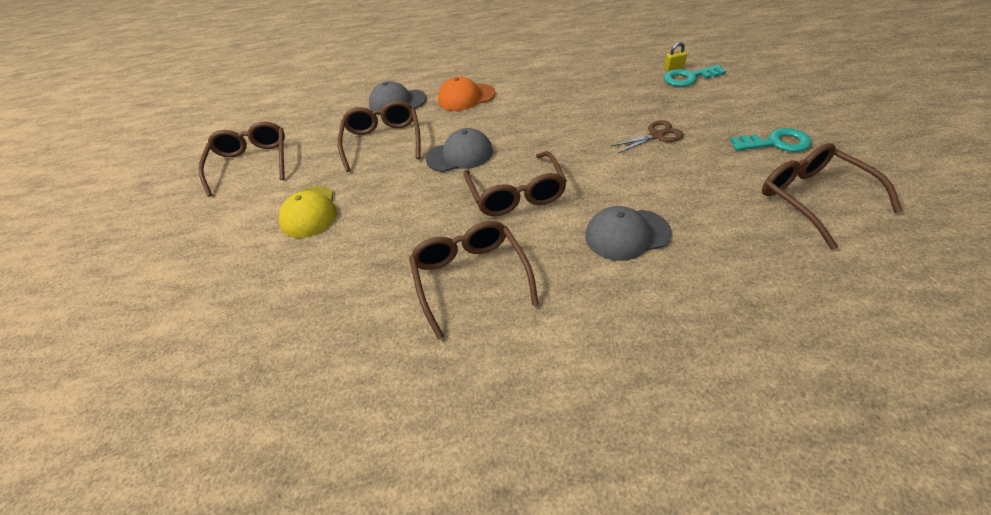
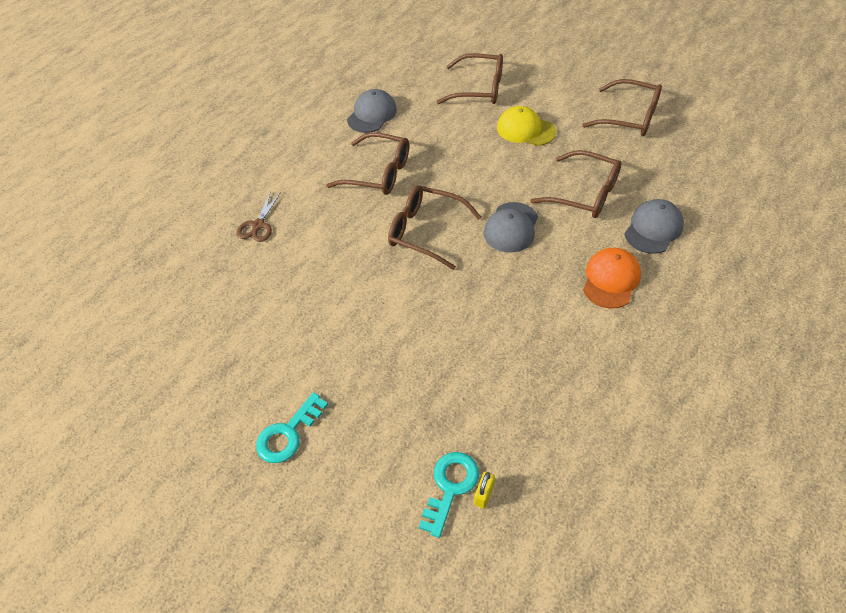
camera: 125 degrees right, 5 degrees up
(627, 234) = (324, 258): grey cap -> grey cap (372, 114)
(656, 135) = (393, 364): brown scissors -> brown scissors (258, 225)
(813, 199) = (224, 383): brown glasses -> brown glasses (479, 88)

